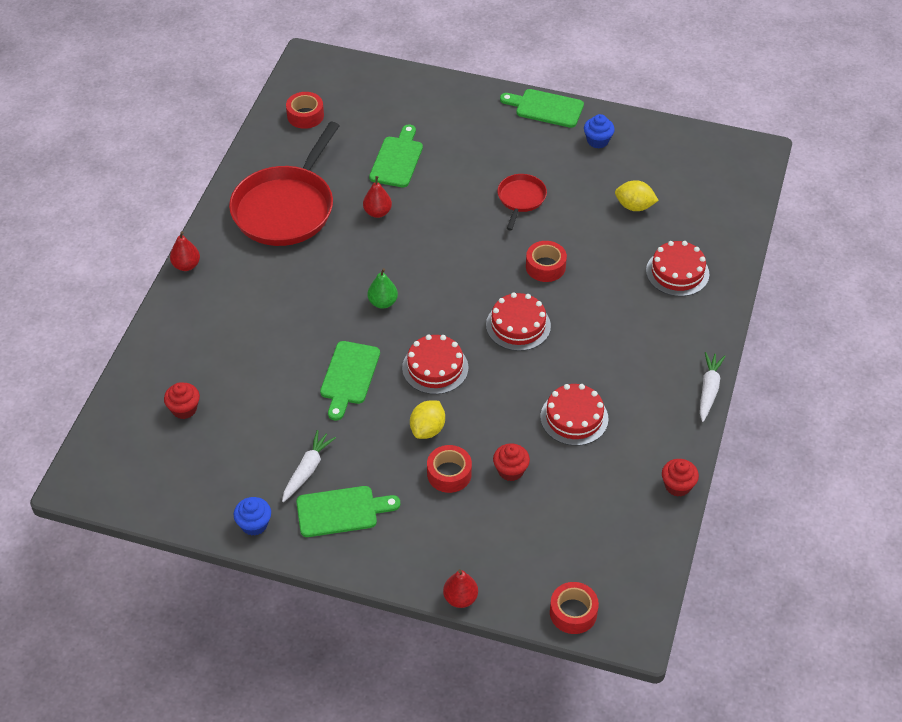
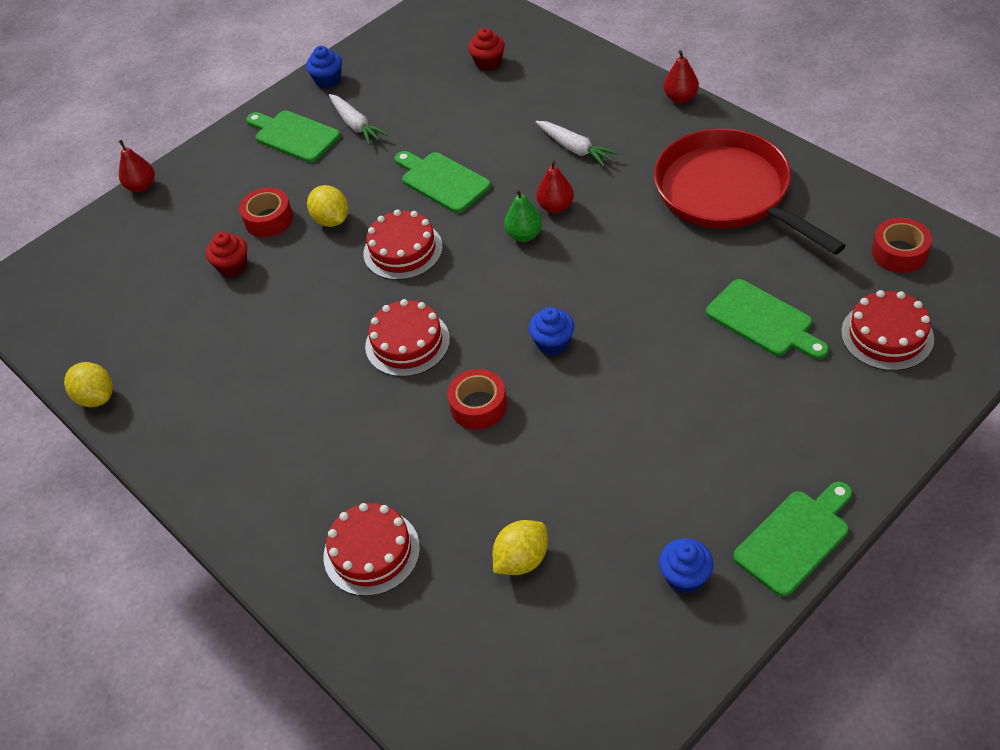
camera: 125 degrees right, 0 degrees up
(341, 511) = (294, 136): green cutting board -> green cutting board turned 105 degrees clockwise
(377, 212) = (673, 272): red pear -> red pear (555, 207)
(473, 250) = (553, 343): none -> blue cupcake
(521, 199) = (615, 428): red pan -> none
(573, 612) = (56, 257): red tape -> none
(574, 417) = (248, 343): red cake -> red cake (887, 335)
(677, 486) = (96, 397): red cupcake -> yellow lemon
(709, 390) = (178, 490): white carrot -> white carrot (575, 148)

